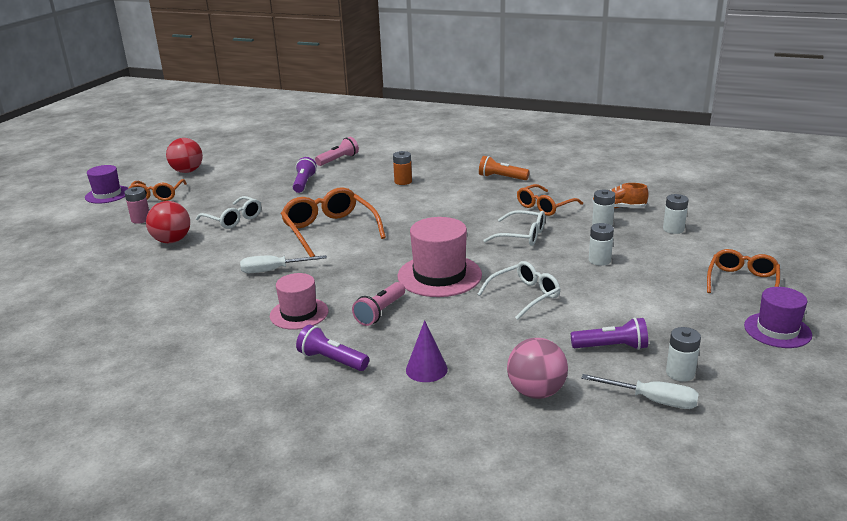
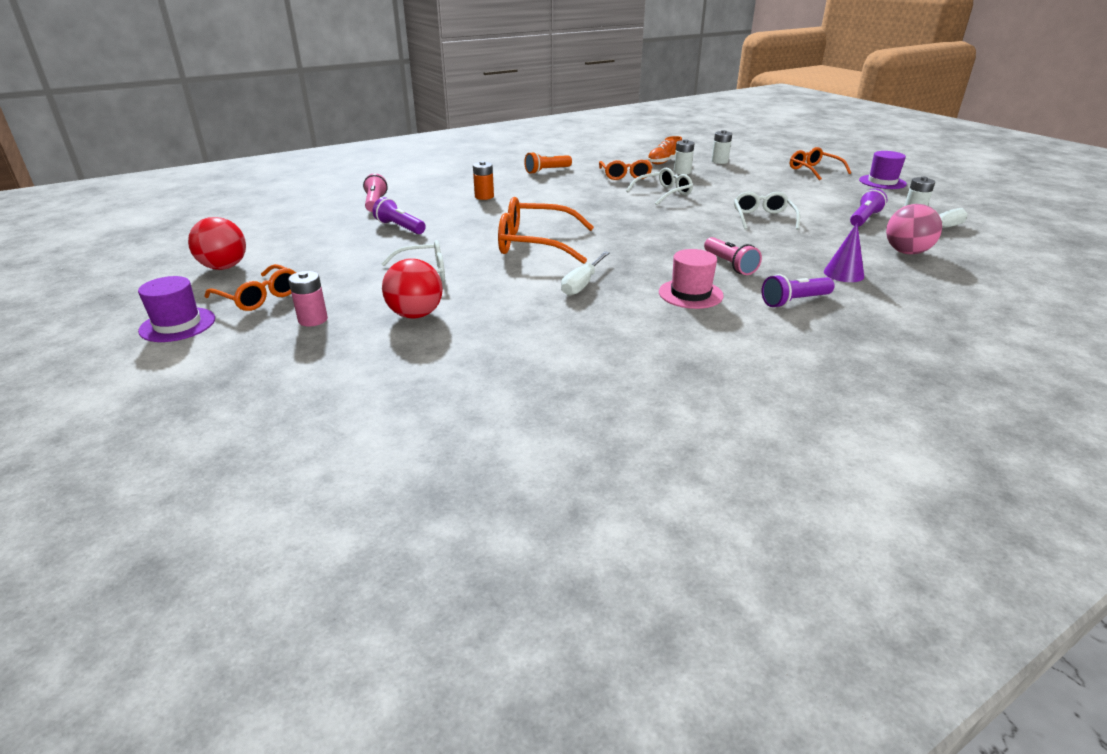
camera: 55 degrees left, 5 degrees up
(439, 275) = (692, 231): pink hat -> none
(599, 260) = (737, 188): white battery -> none

